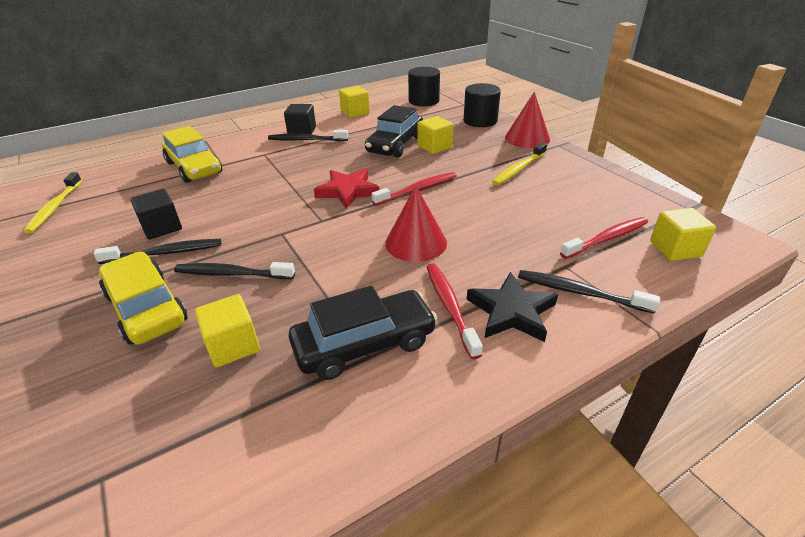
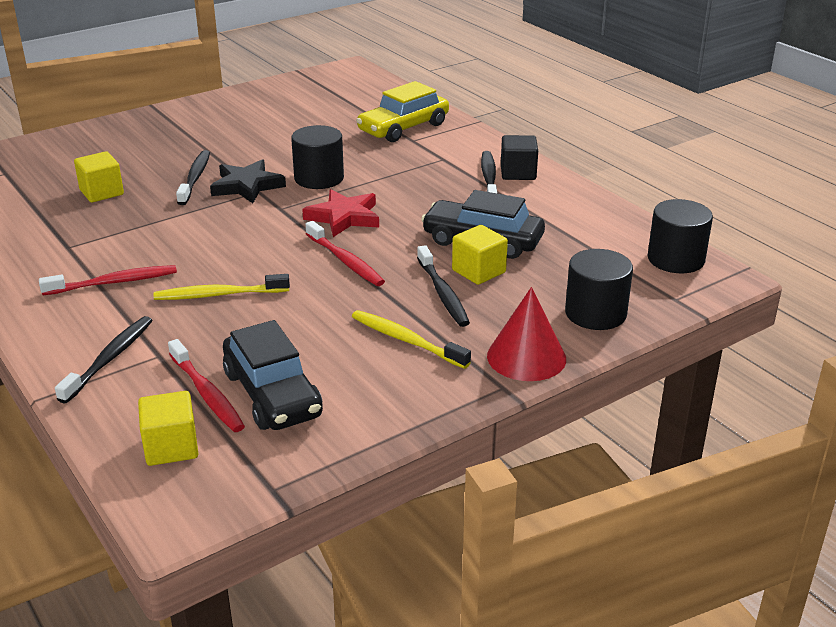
camera: 85 degrees right, 5 degrees down
(55, 207) = (320, 87): yellow toothbrush -> yellow toothbrush (219, 295)
(146, 308) = (158, 154): yellow car -> none
(162, 227) = (278, 136): black cube -> none
(165, 253) = (234, 146): black toothbrush -> black toothbrush (443, 293)
(271, 203) = (319, 178): none -> black cylinder
(355, 112) = (600, 203): yellow cube -> none
(364, 344) = (81, 244): black car -> black car (272, 394)
(416, 242) = (226, 263): red cone -> none
(511, 311) = (95, 315): black star -> black star (247, 186)

